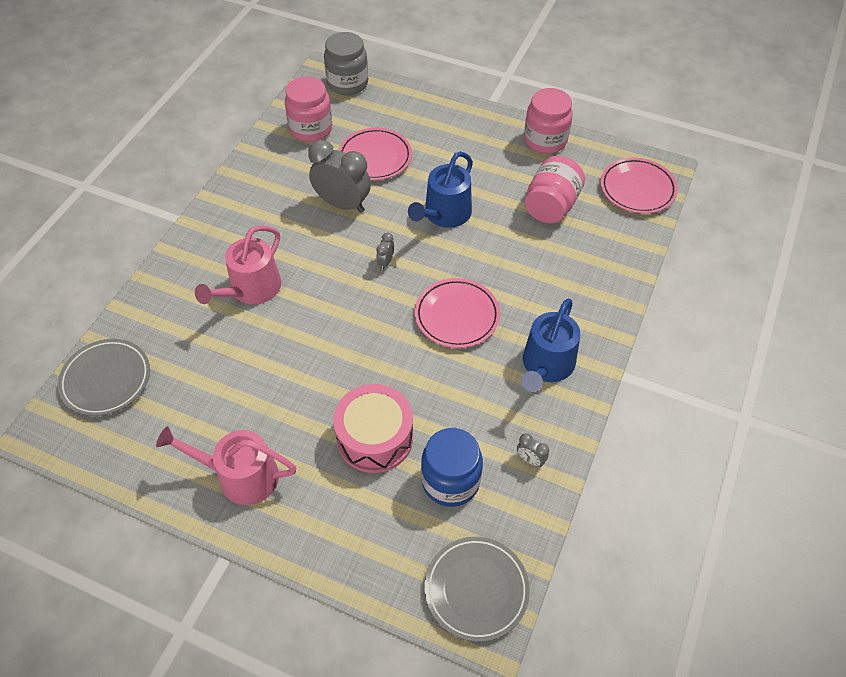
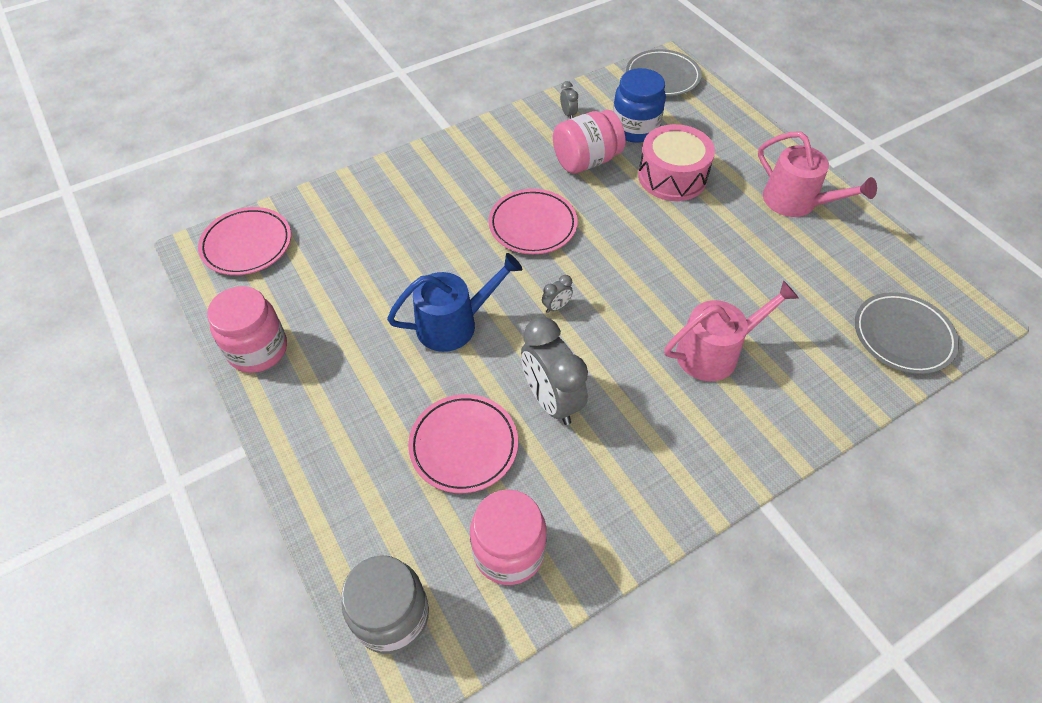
camera: 145 degrees left, 0 degrees up
(546, 365) = (497, 157): blue watering can -> none
(551, 206) = (344, 273): pink jar -> pink jar (586, 161)

